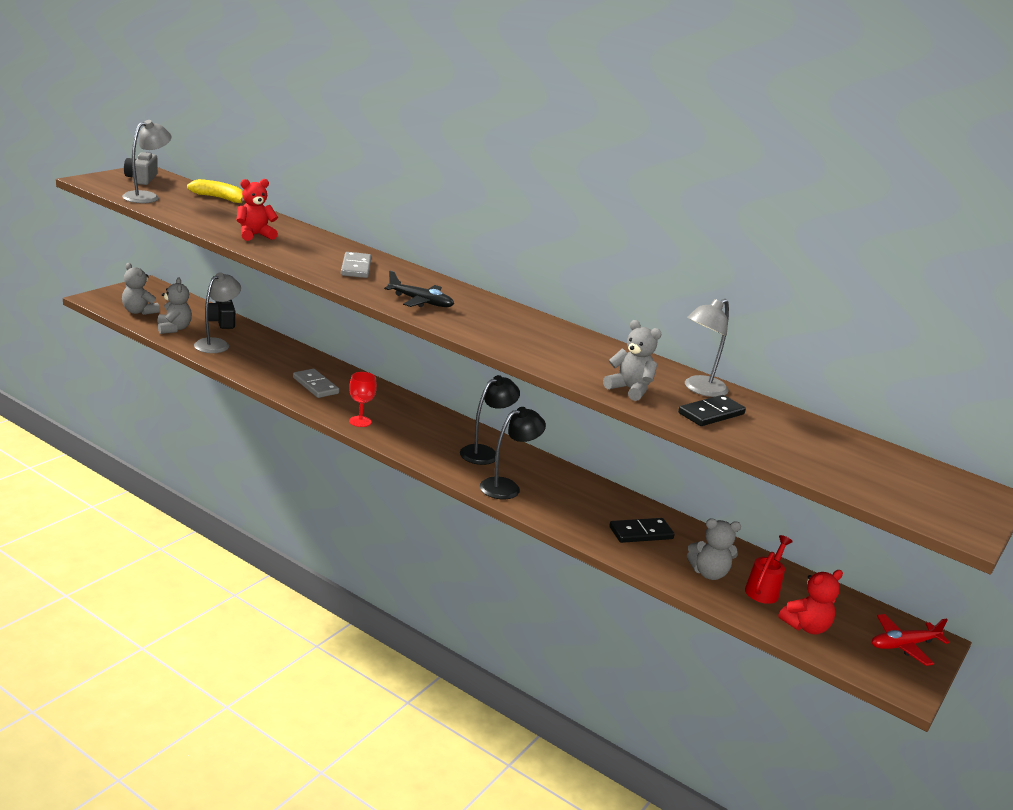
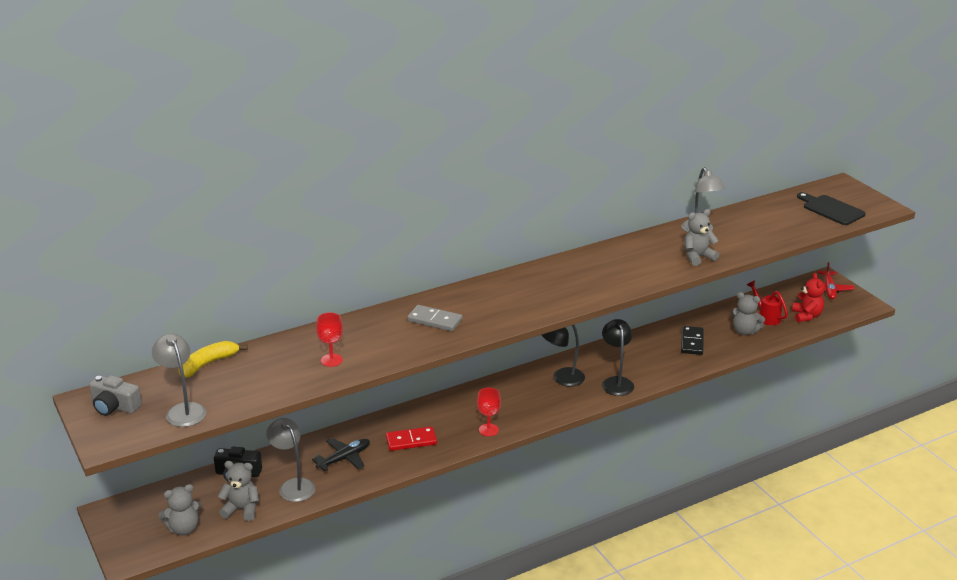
camera: 60 degrees left, 5 degrees up
(255, 235) = (331, 360): red teddy bear -> red goblet
(315, 385) = (411, 441): grey domino -> red domino
(420, 301) = (521, 305): black plane -> black plane (344, 458)
(485, 453) = (562, 378): black lamp -> black lamp turned 90 degrees counterclockwise
(708, 573) = (745, 331): grey teddy bear -> grey teddy bear turned 90 degrees clockwise
(711, 414) = (736, 238): black domino -> none
(890, 483) = (831, 209): none -> black cutting board

